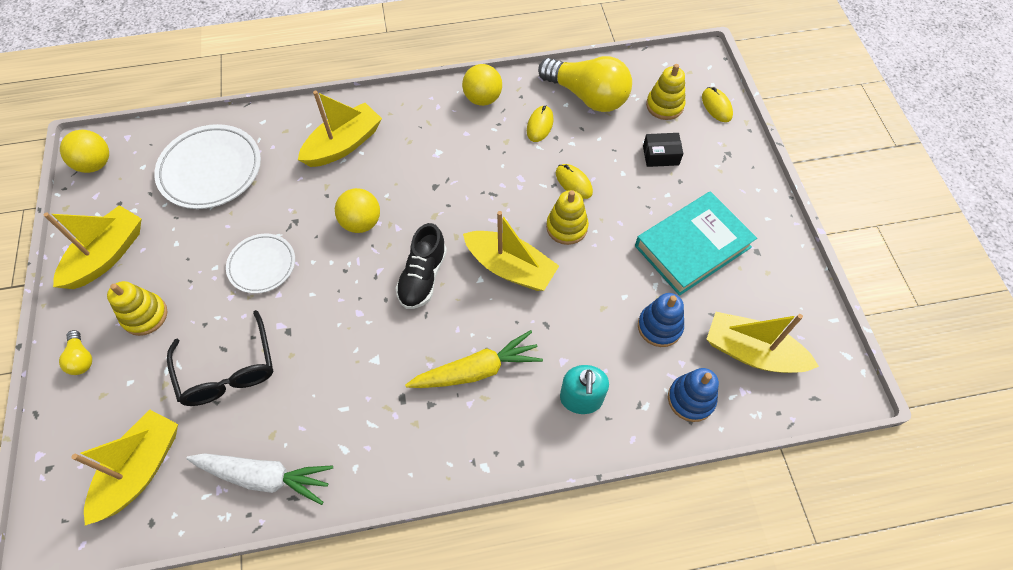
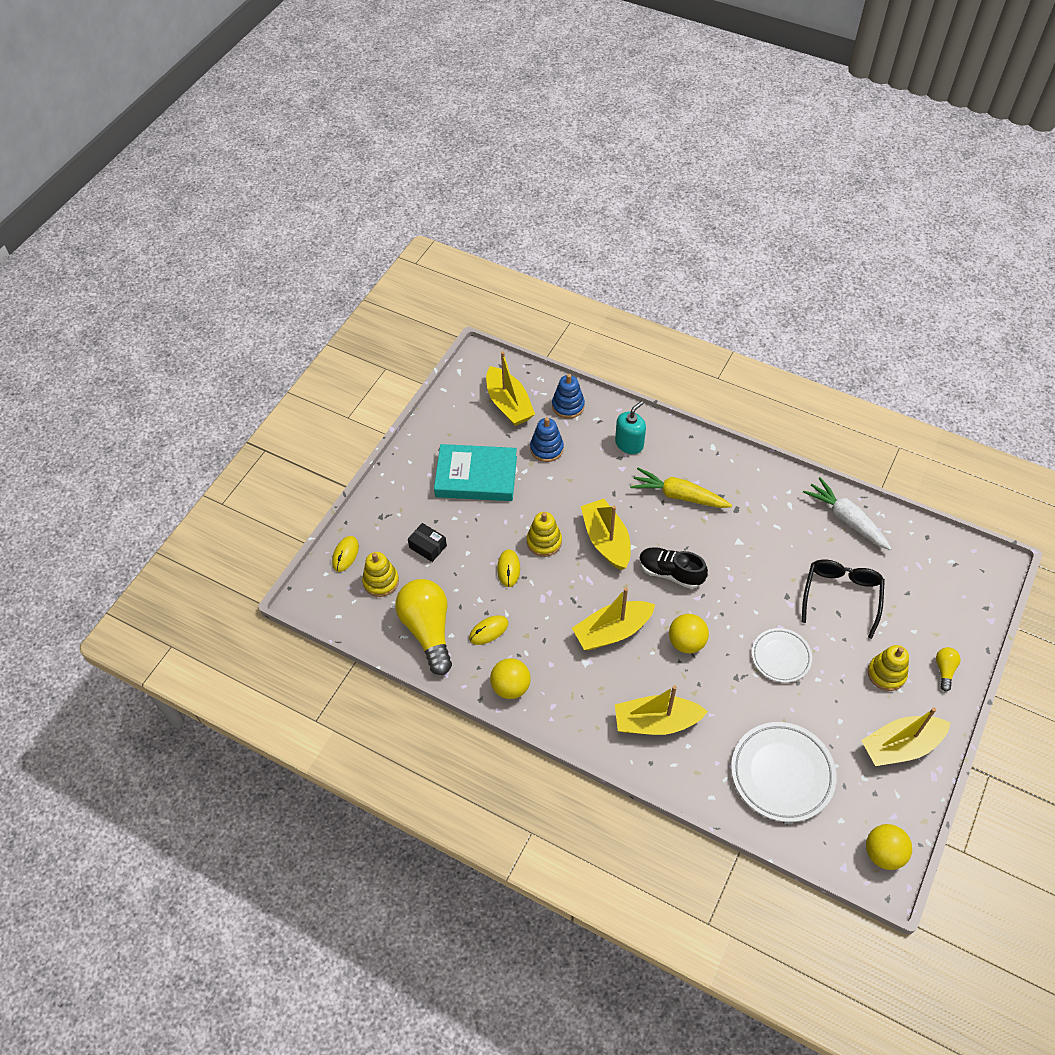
camera: 140 degrees left, 5 degrees down
(141, 469) = (924, 570): yellow boat -> yellow boat (612, 631)
(423, 277) = (670, 573): black shoe -> black shoe turned 120 degrees counterclockwise

